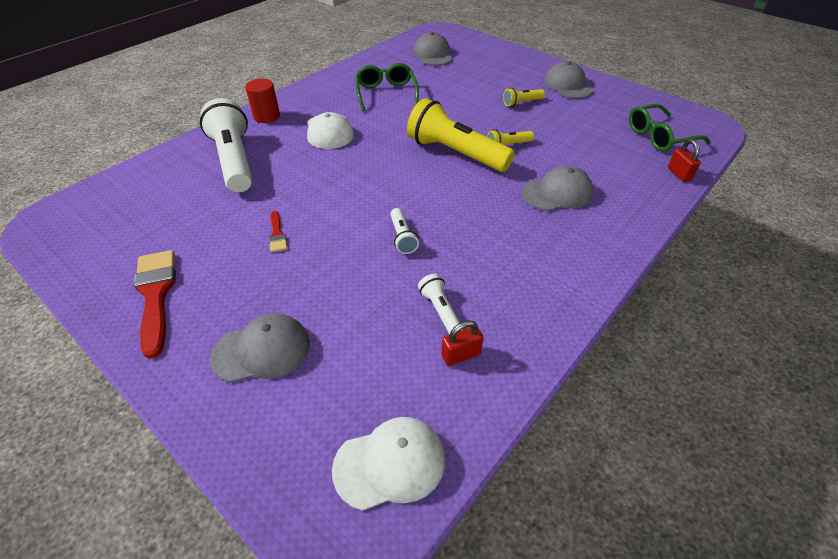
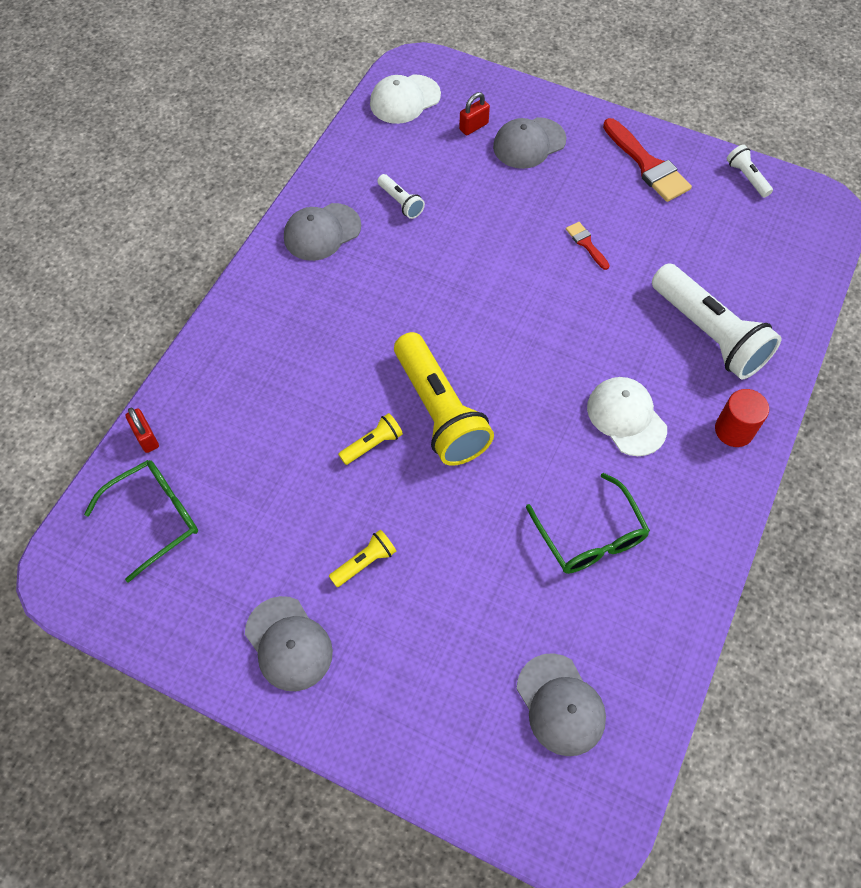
camera: 165 degrees right, 15 degrees up
(402, 237) = (460, 267): white flashlight -> white flashlight (746, 177)
(455, 153) = (440, 411): yellow flashlight -> yellow flashlight turned 45 degrees clockwise
(461, 355) = (375, 171): red padlock -> red padlock (473, 126)
(557, 193) = (302, 367): grey cap -> grey cap (322, 232)

